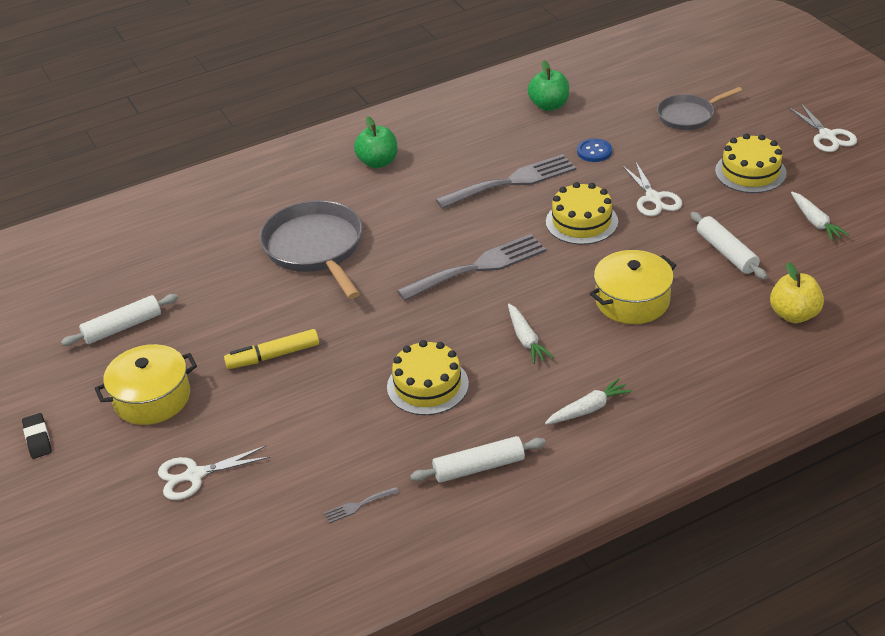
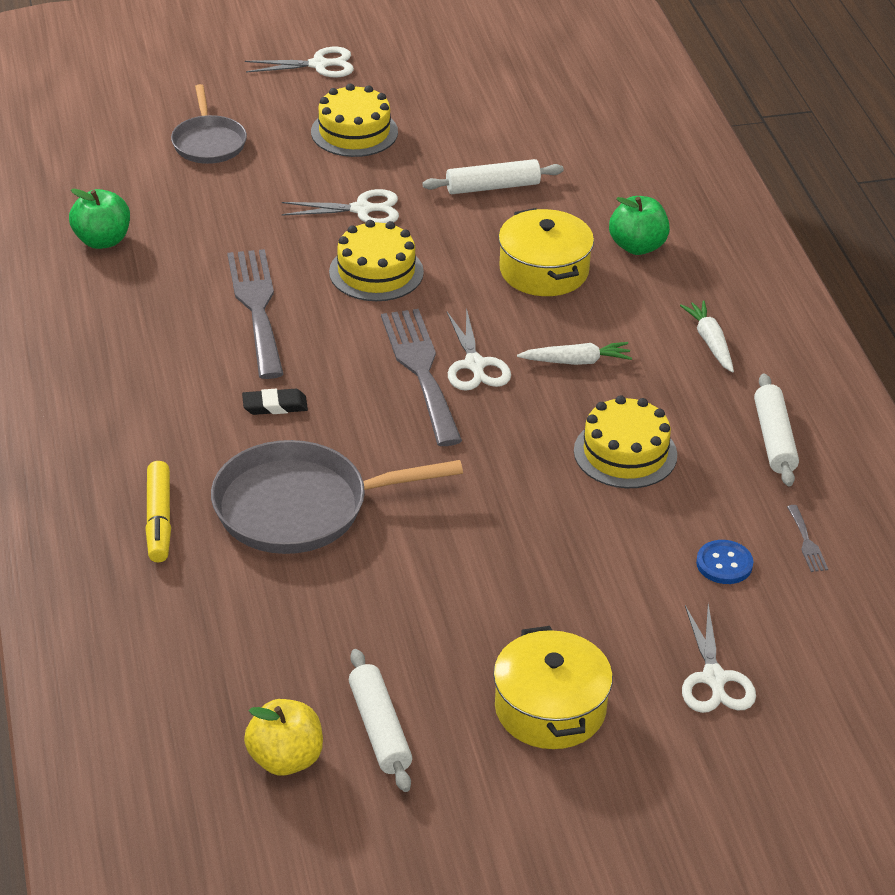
camera: 80 degrees left, 0 degrees up
(37, 438) = (589, 839): black eraser -> black eraser (275, 406)
(273, 356) = (513, 579): yellow marker -> yellow marker (159, 520)
(378, 162) = (129, 416): green apple -> green apple (637, 246)
(496, 290) = (475, 365): none -> white scissors
(594, 151) = (235, 229): blue button -> blue button (724, 564)
(794, 315) = (618, 174): yellow apple -> yellow apple (285, 759)
(816, 222) = (472, 117): white carrot -> none

